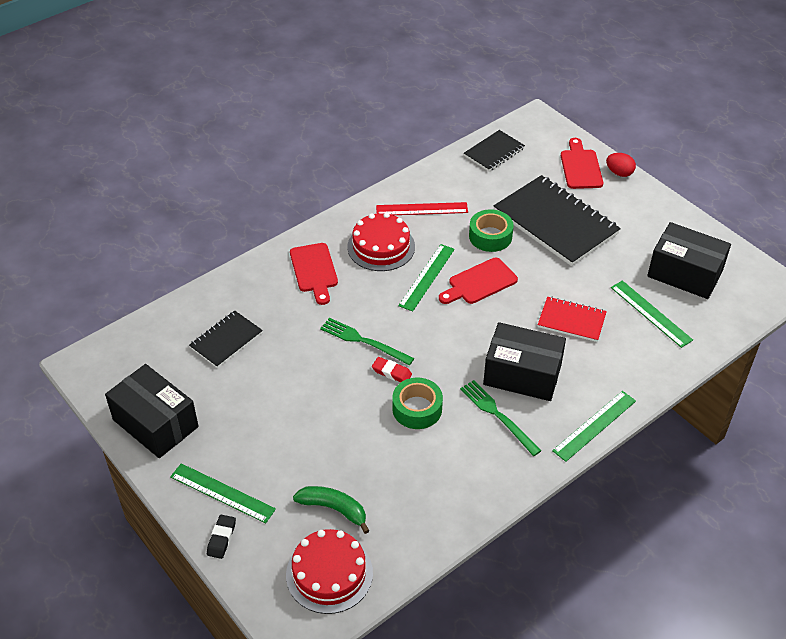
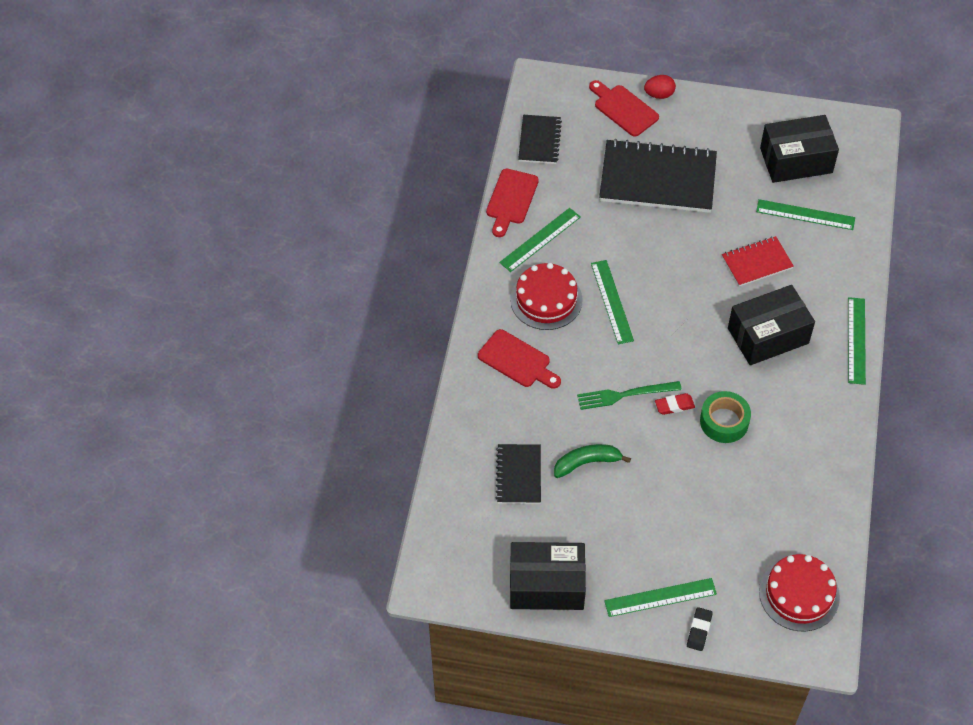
camera: 40 degrees left, 10 degrees up
(221, 538) = (699, 630): black eraser -> black eraser turned 45 degrees clockwise
(334, 509) = (751, 545): green banana -> green banana (587, 463)
(422, 209) = (540, 240): red ruler -> green ruler
(479, 282) = (657, 277): red cutting board -> red cutting board (511, 200)
(490, 236) = (621, 228): green tape -> none
(498, 415) = (785, 383): green fork -> none

